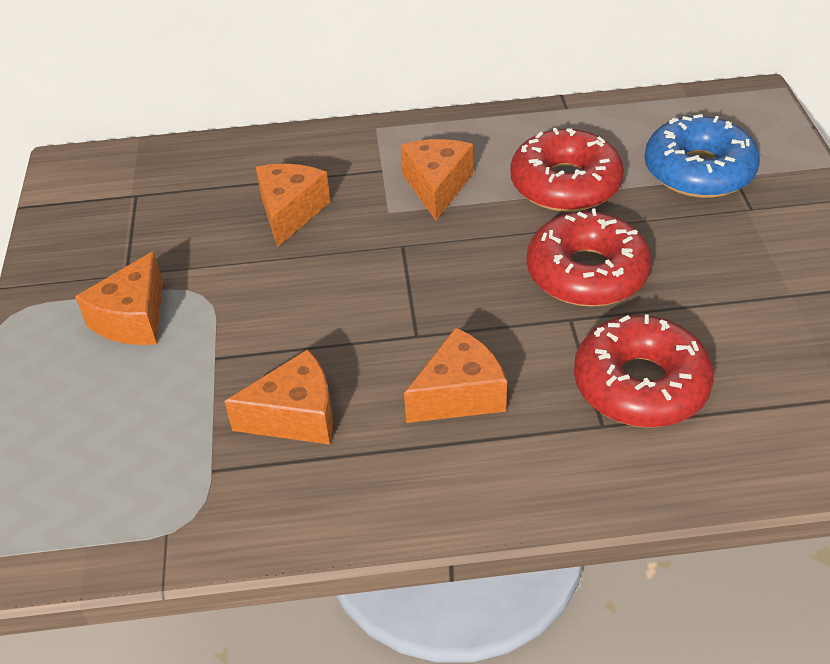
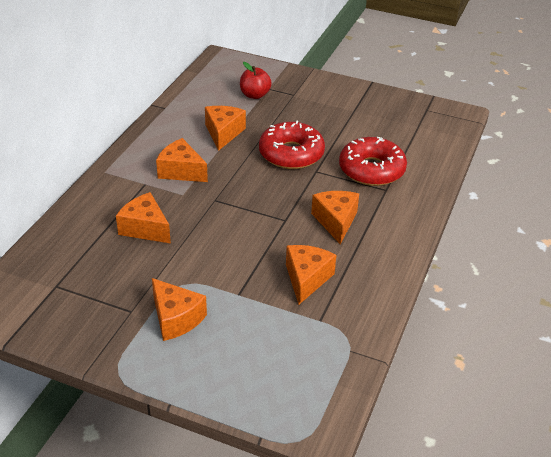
camera: 65 degrees left, 5 degrees down
(565, 184) = (223, 133): red donut -> orange cheese
(698, 171) = (255, 95): blue donut -> red apple

